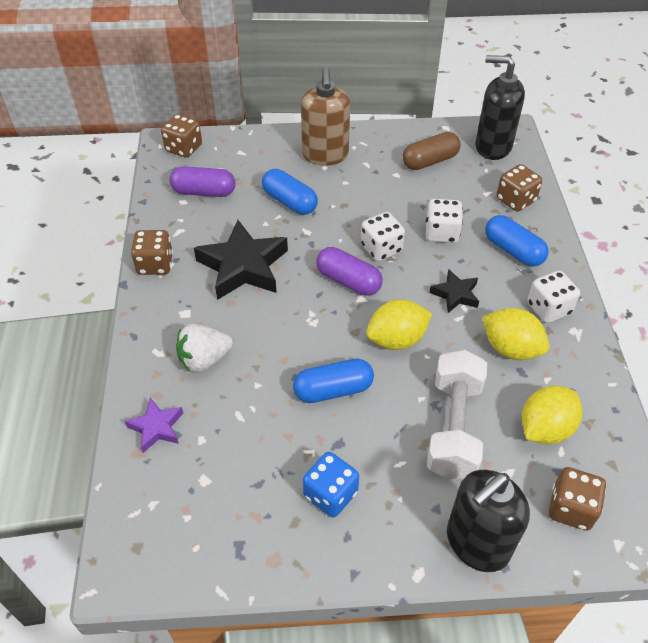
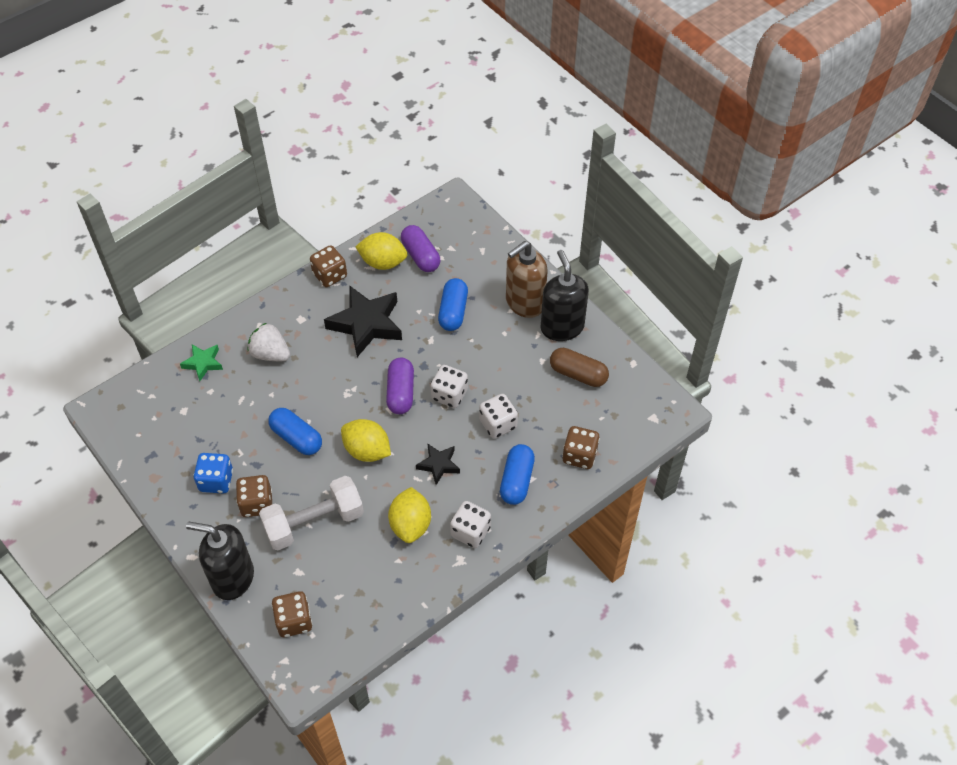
camera: 55 degrees right, 5 degrees up
(157, 427) = (203, 363): purple star -> green star
(184, 148) = (456, 214): brown dice -> brown dice (257, 504)
(492, 147) = (636, 408): black soap dispenser -> black soap dispenser (562, 327)
(545, 428) = (351, 578): yellow lemon -> yellow lemon (383, 262)

